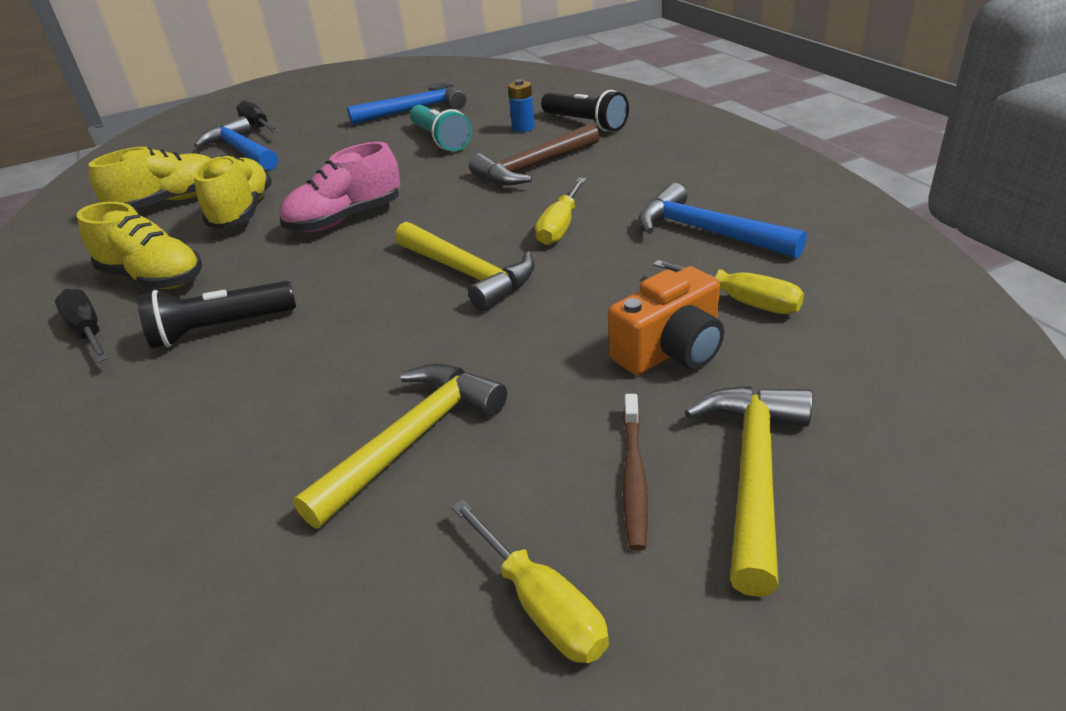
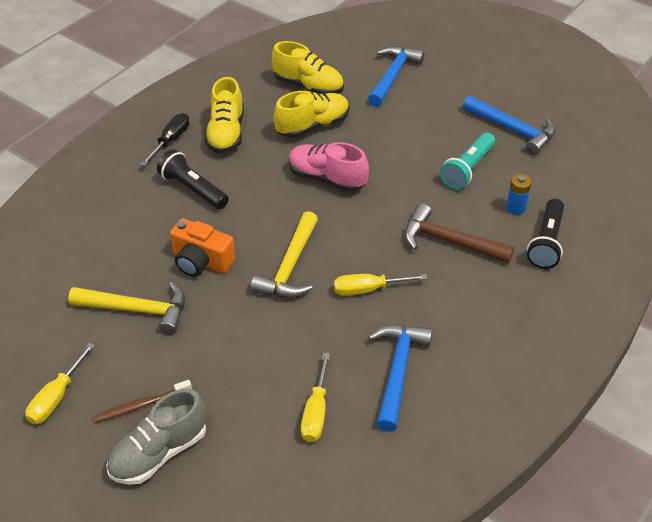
camera: 60 degrees right, 10 degrees up
(258, 126) = (435, 60): black screwdriver -> none
(671, 350) = (250, 390): orange camera -> orange camera (201, 261)
(753, 473) = (159, 452): yellow hammer -> grey shoe

